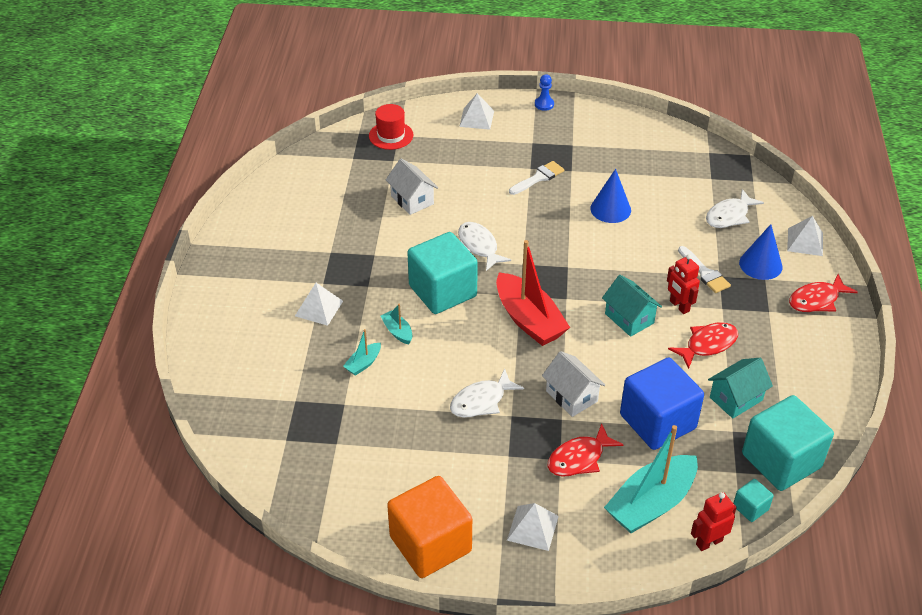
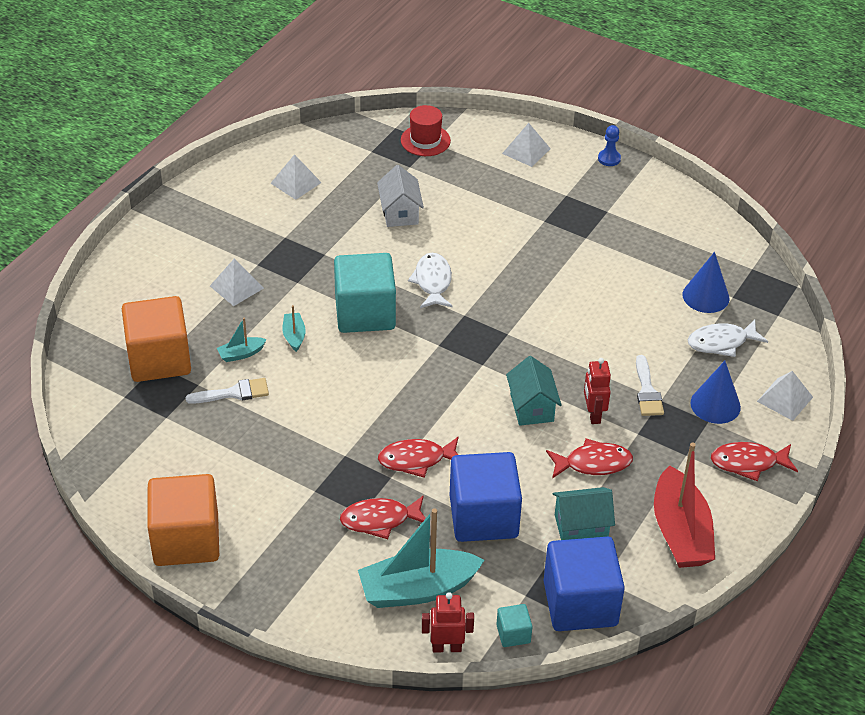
camera: 25 degrees right, 0 degrees up
(294, 395) = (159, 359): none -> orange cube
(481, 401) = (326, 431): white fish -> none
(529, 320) = (429, 371): red boat -> red boat (680, 532)
(532, 528) = (289, 564): white pyramid -> white pyramid (295, 183)
(538, 178) = (545, 233): white brush -> white brush (234, 393)
(571, 396) = (416, 460): white house -> red fish
(610, 209) = (597, 291): blue cone -> blue cone (705, 296)
(781, 461) = (580, 603): turquoise cube -> blue cube

